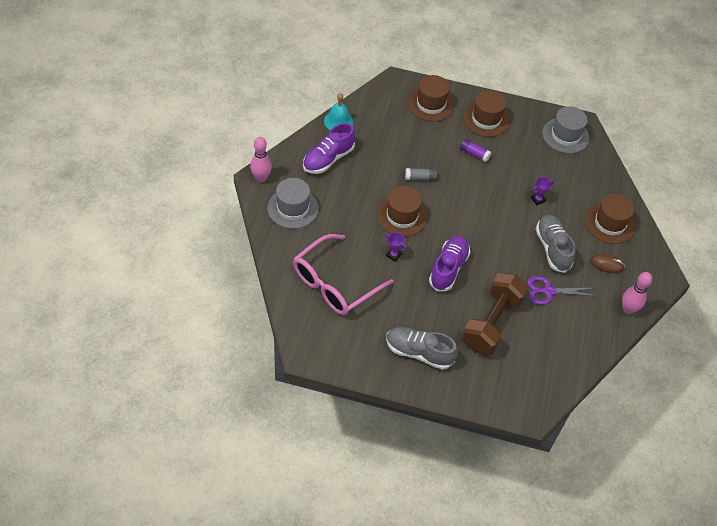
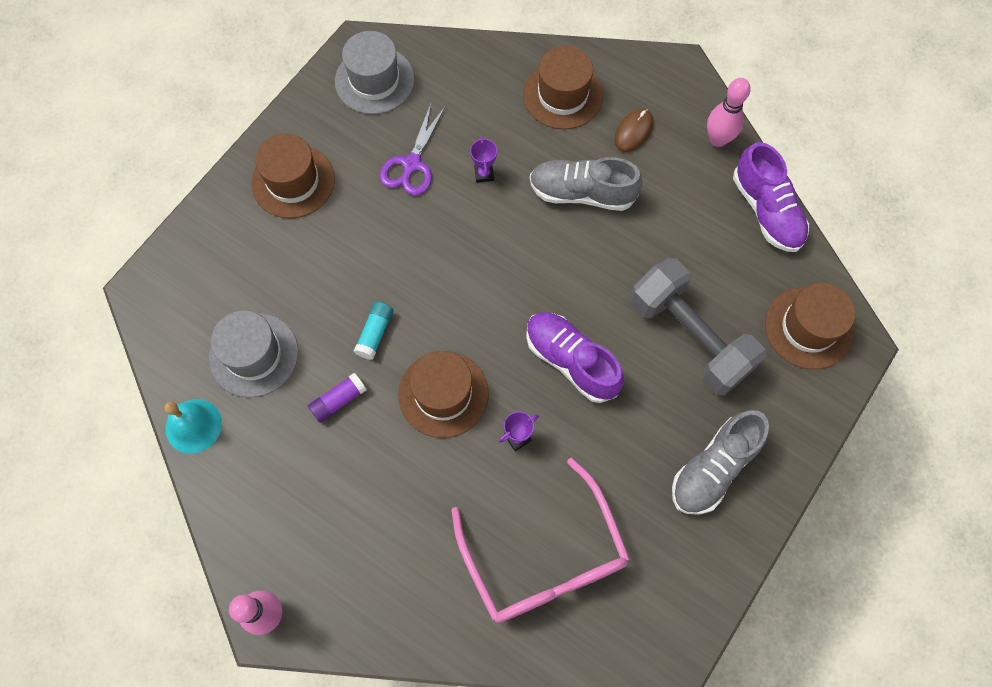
camera: 65 degrees left, 15 degrees up
(293, 208) = (359, 577): grey hat -> grey hat (254, 355)
(328, 159) = (273, 475): purple shoe -> purple shoe (766, 210)
(420, 178) = (375, 333): grey glue stick -> turquoise glue stick
(431, 104) = (223, 254): brown hat -> brown hat (808, 328)
(474, 154) = (357, 229): purple glue stick -> purple glue stick (338, 401)
(491, 323) = (689, 337): brown dumbbell -> grey dumbbell
(548, 291) = (656, 232): purple scissors -> purple scissors (411, 165)

